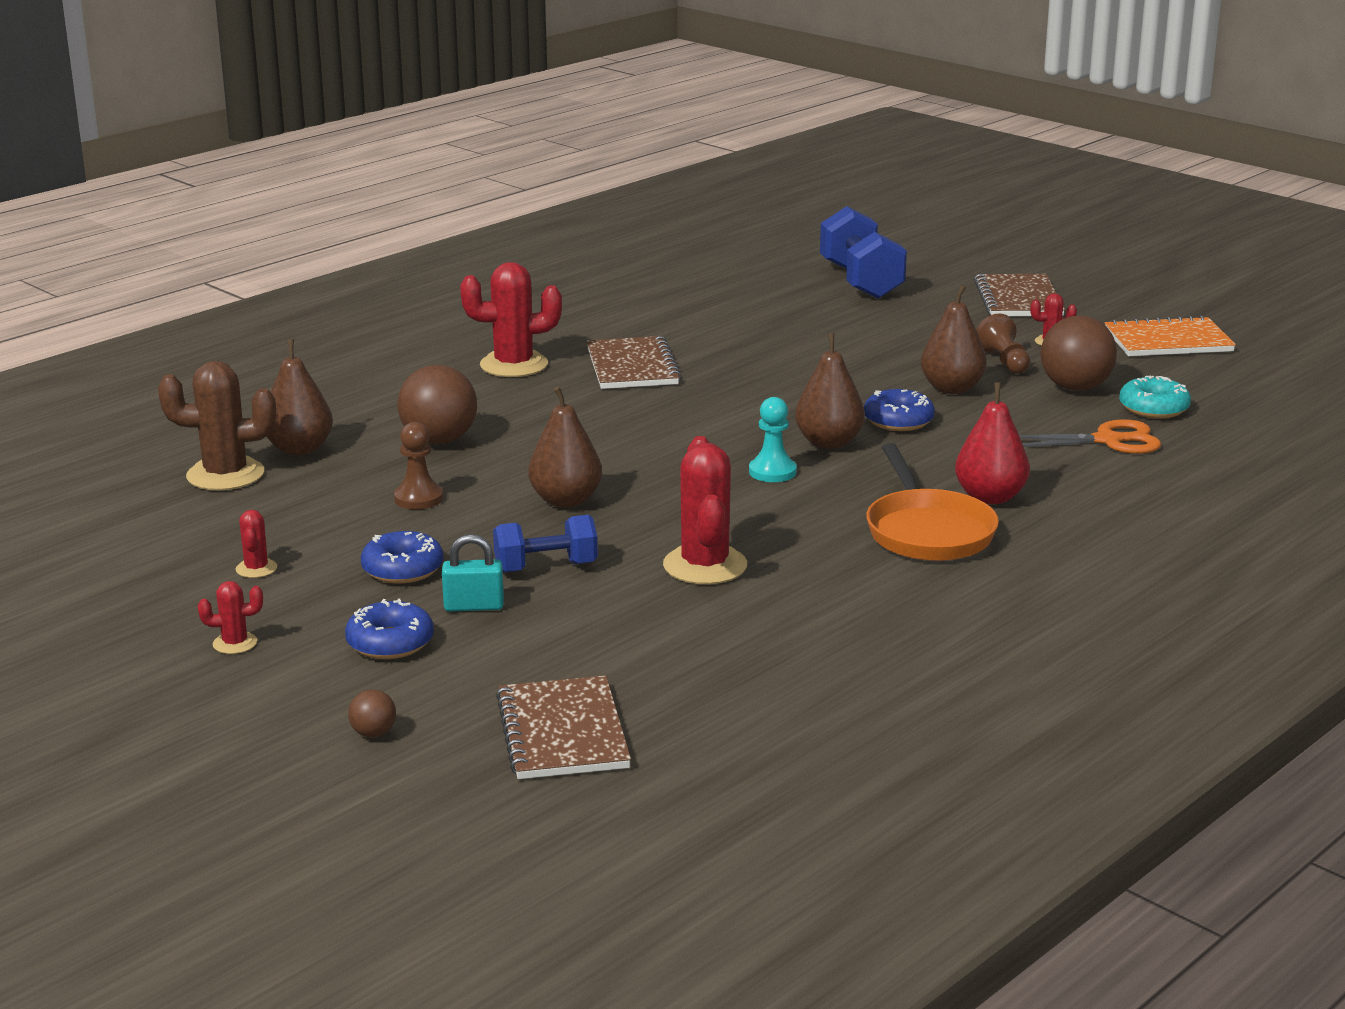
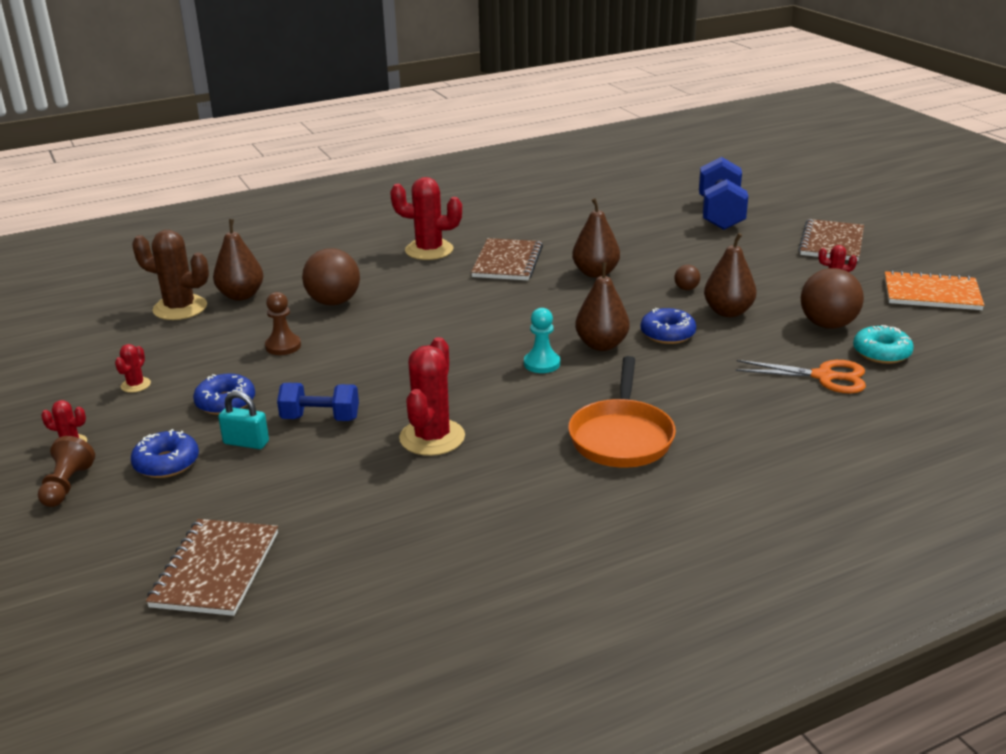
camera: 20 degrees right, 5 degrees up
(373, 733) = (90, 541): brown ball -> brown ball (686, 289)
(566, 500) = (378, 364): brown pear -> brown pear (595, 273)
(990, 497) = (693, 414): red pear -> none
(1004, 362) = (785, 294): brown pawn -> brown pawn (67, 486)

